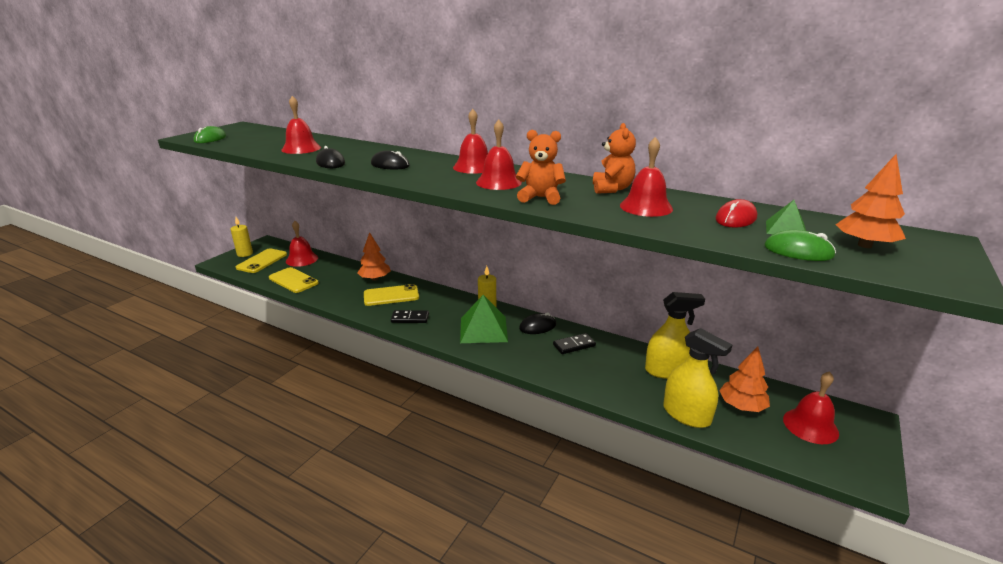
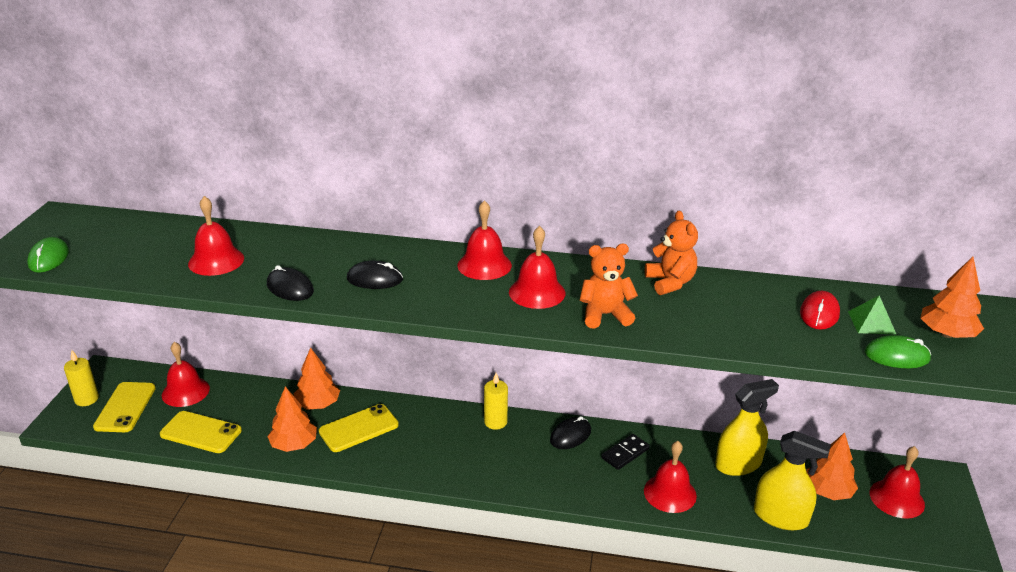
camera: 20 degrees left, 5 degrees up
(343, 297) = (294, 445): none -> orange tree
(410, 318) = (407, 460): black domino -> none
(483, 329) = (509, 455): green pyramid -> none
(646, 207) = (724, 310): red bell -> red bell (670, 493)

